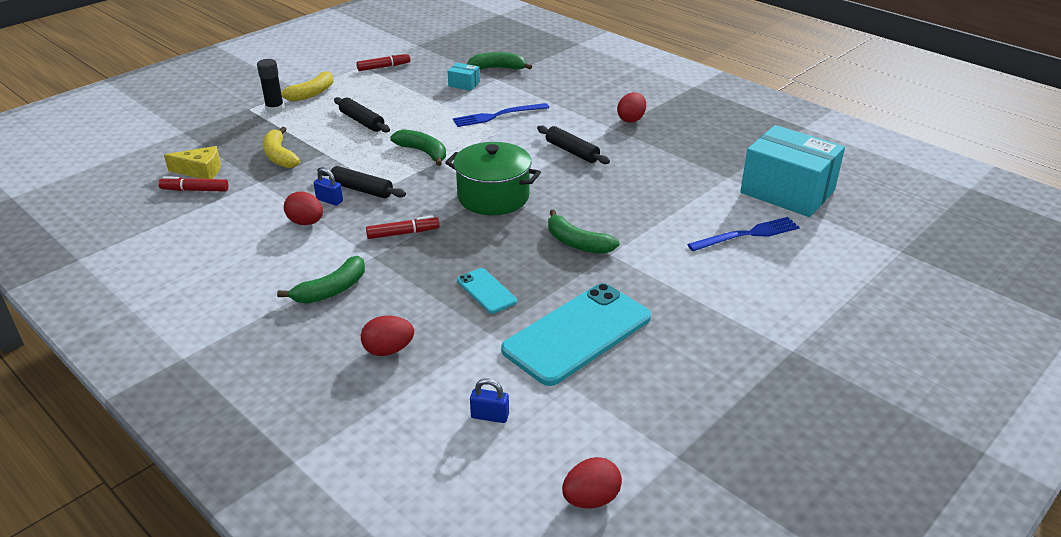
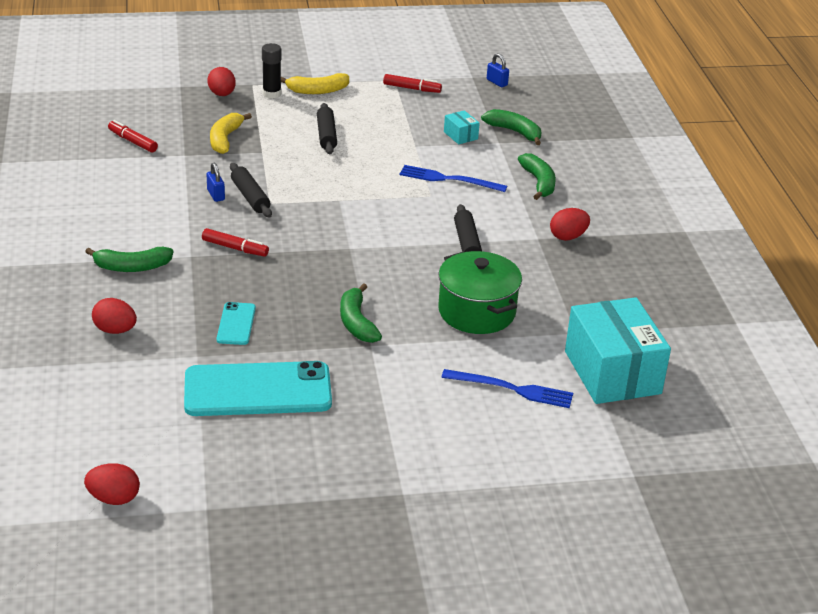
camera: 35 degrees right, 0 degrees up
(201, 171) = (154, 127): yellow cheese -> none
(306, 222) = (177, 205): red egg -> red egg (222, 94)
(423, 152) = (339, 186): green banana -> green banana (538, 182)
(490, 416) = (122, 410): blue padlock -> blue padlock (497, 82)
(493, 197) = (343, 252): green pot -> green pot (476, 312)

